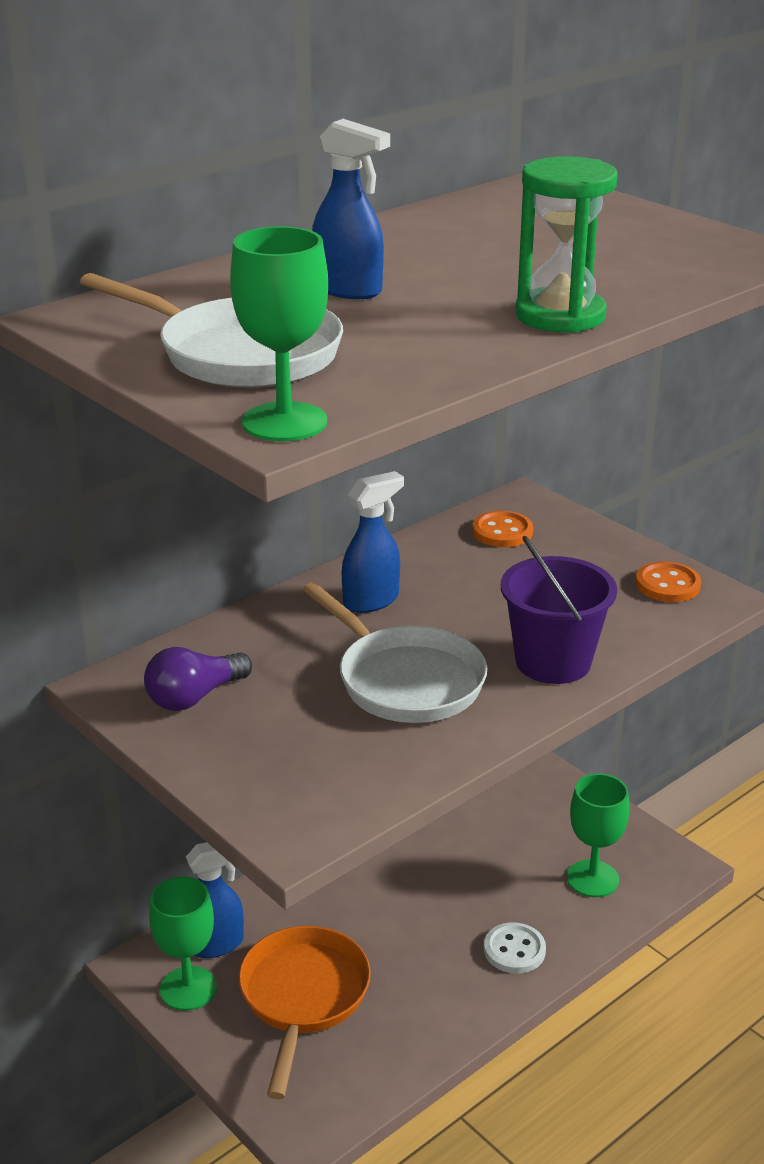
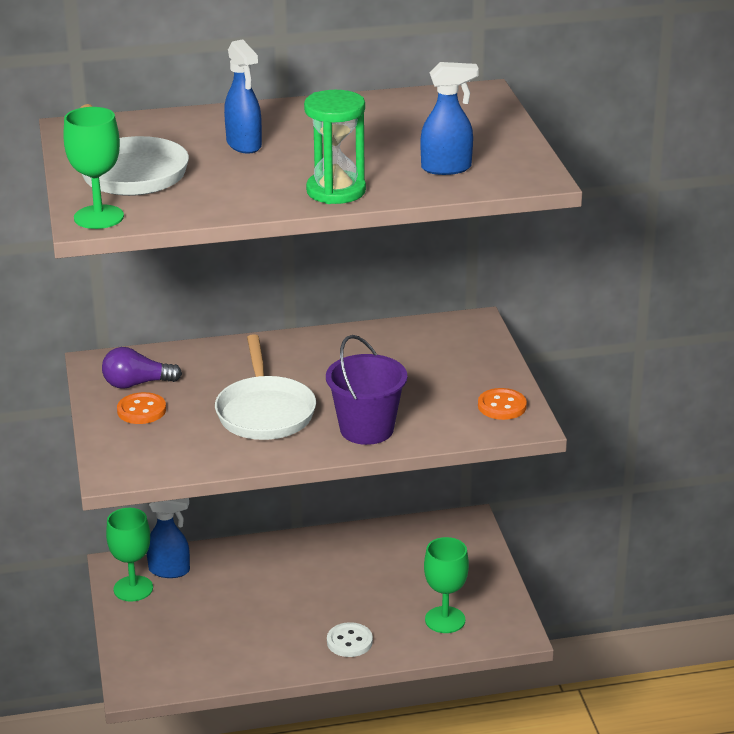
camera: 30 degrees right, 0 degrees up
(303, 997) = (195, 618): orange pan -> none
(372, 600) = (299, 359): blue spray bottle -> blue spray bottle (447, 168)
(502, 532) = (434, 340): orange button -> orange button (141, 410)

